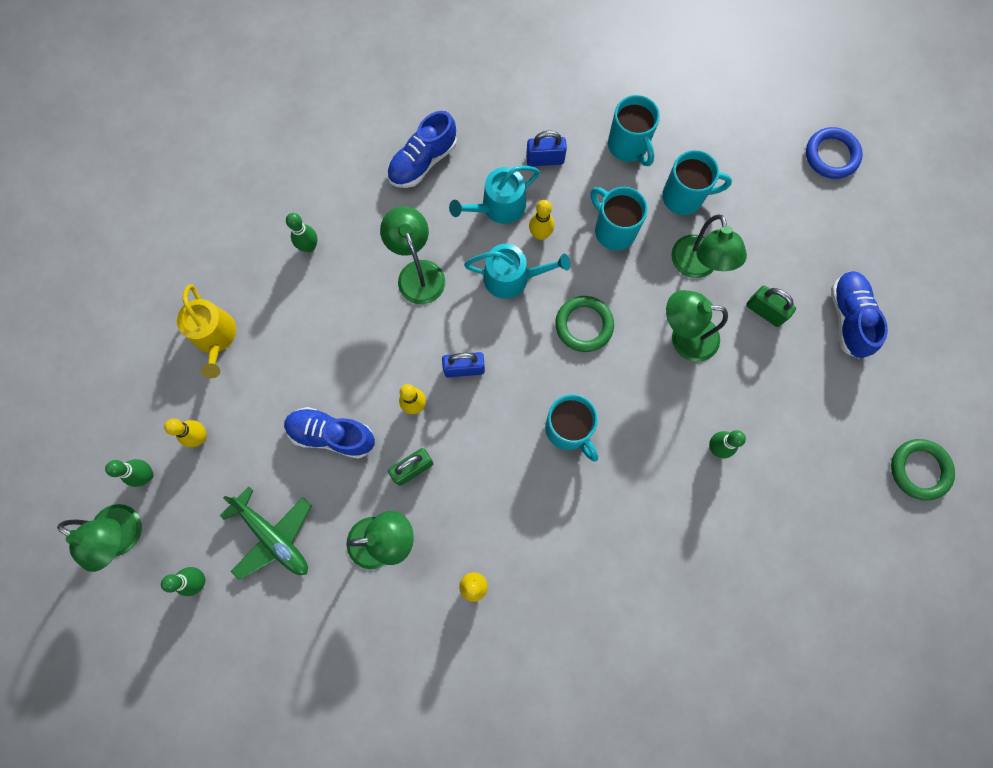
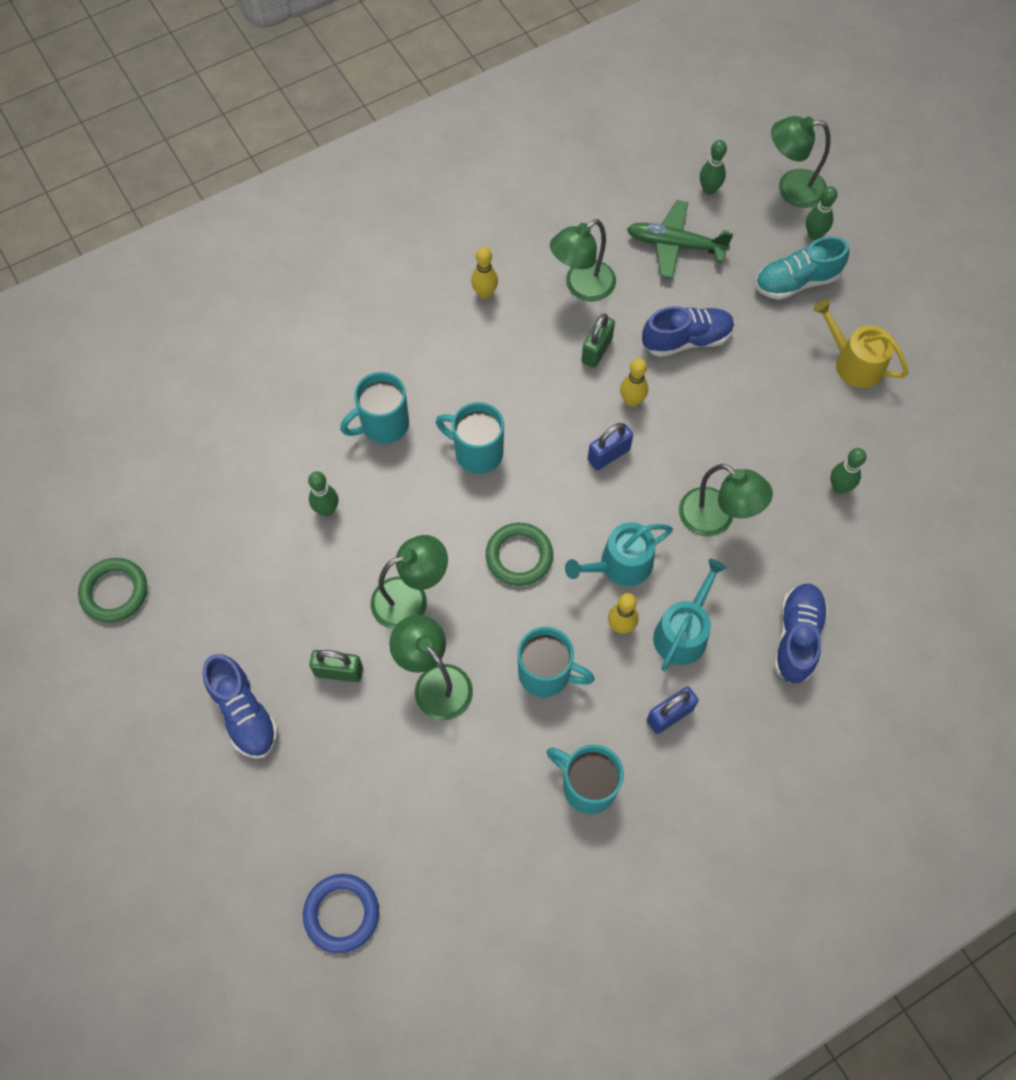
camera: 150 degrees right, 10 degrees down
(200, 437) = (796, 282): yellow bowling pin -> turquoise shoe
(684, 197) = (490, 757): turquoise mug -> turquoise mug (383, 425)

